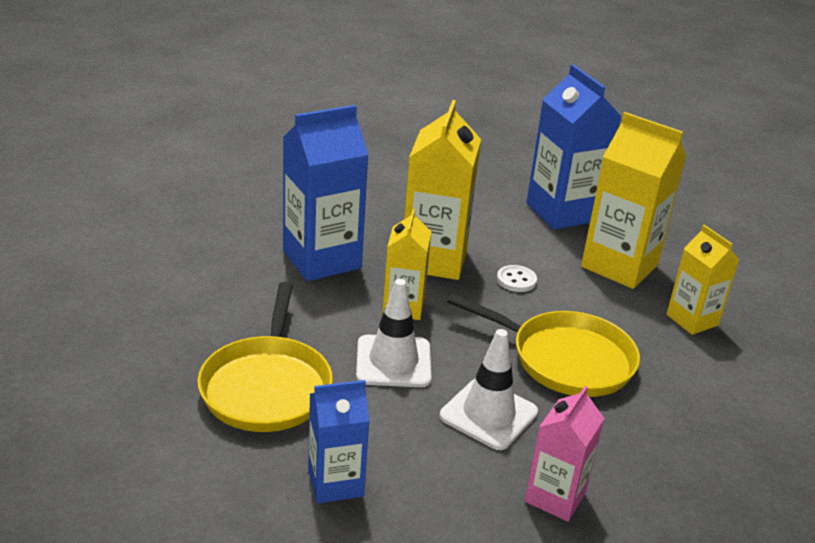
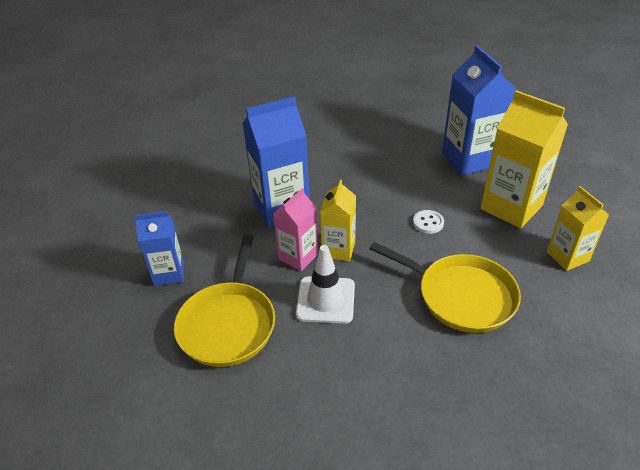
camera: 10 degrees right, 10 degrees up
(335, 483) = (270, 413): blue carton -> blue carton (169, 273)
(434, 259) = (366, 206): yellow carton -> none
(488, 414) = (395, 348): white traffic cone -> none
(555, 497) = (442, 429): pink carton -> pink carton (298, 257)

